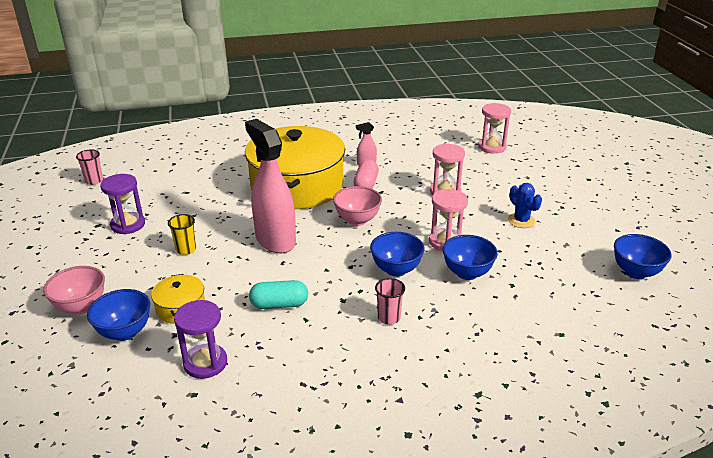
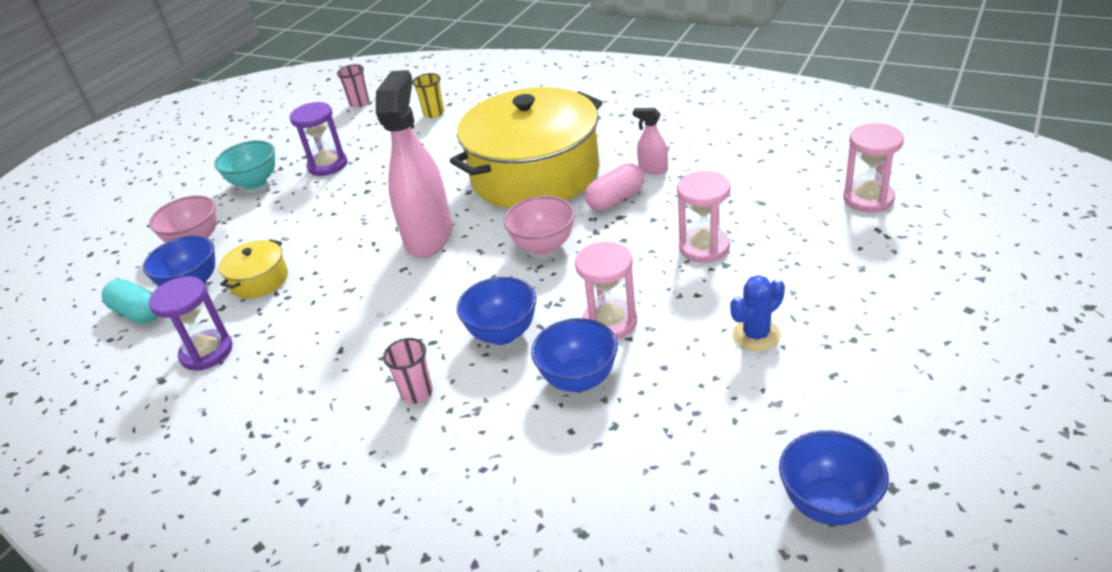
camera: 45 degrees right, 5 degrees up
(77, 254) = (255, 183): none -> turquoise bowl
(186, 250) = (339, 214): yellow cup -> yellow cup (434, 113)
(279, 304) = (339, 319): turquoise capsule -> turquoise capsule (138, 313)
(521, 221) = (756, 335): blue cactus -> blue cactus turned 45 degrees clockwise

